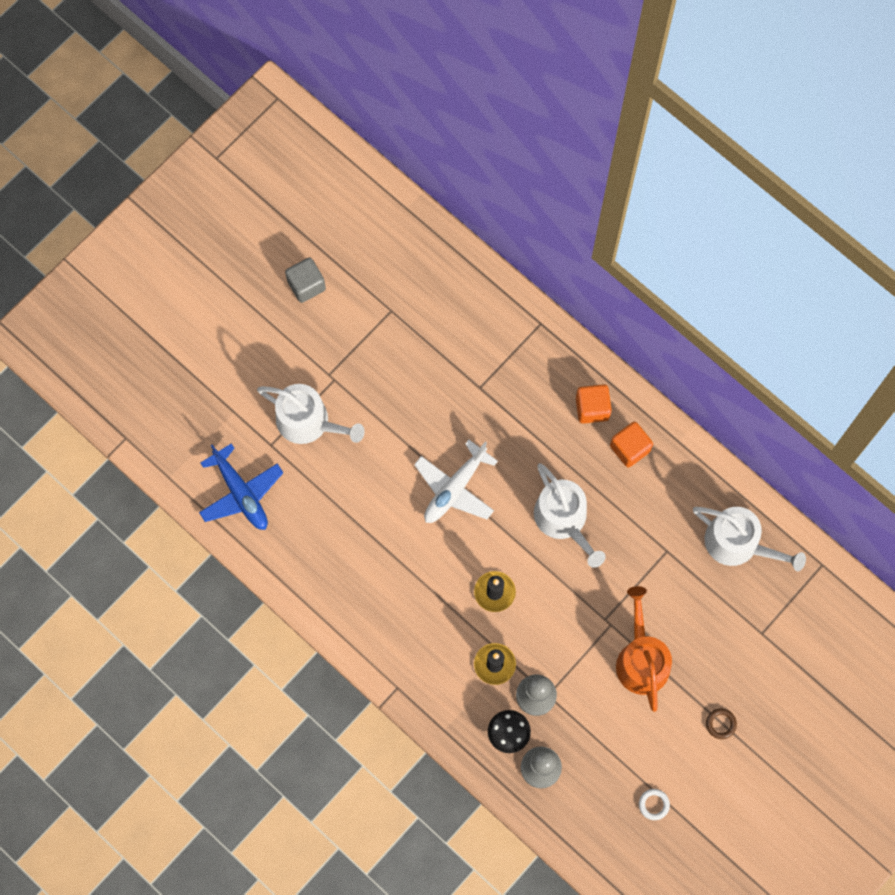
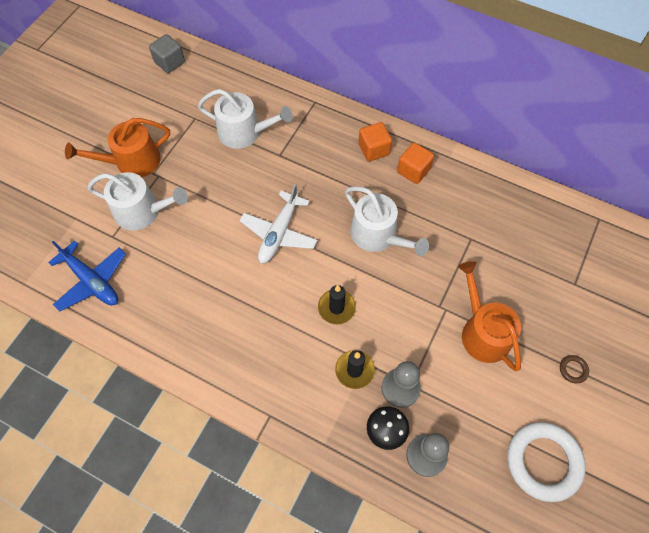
camera: 15 degrees left, 10 degrees down
(306, 285) = (122, 115): grey cube -> grey cube (170, 62)
(307, 353) = (132, 162): none -> orange watering can
(653, 804) = (543, 462): white ring -> white ring, size x2.48
(738, 543) = (526, 219): white watering can -> white watering can (244, 132)

